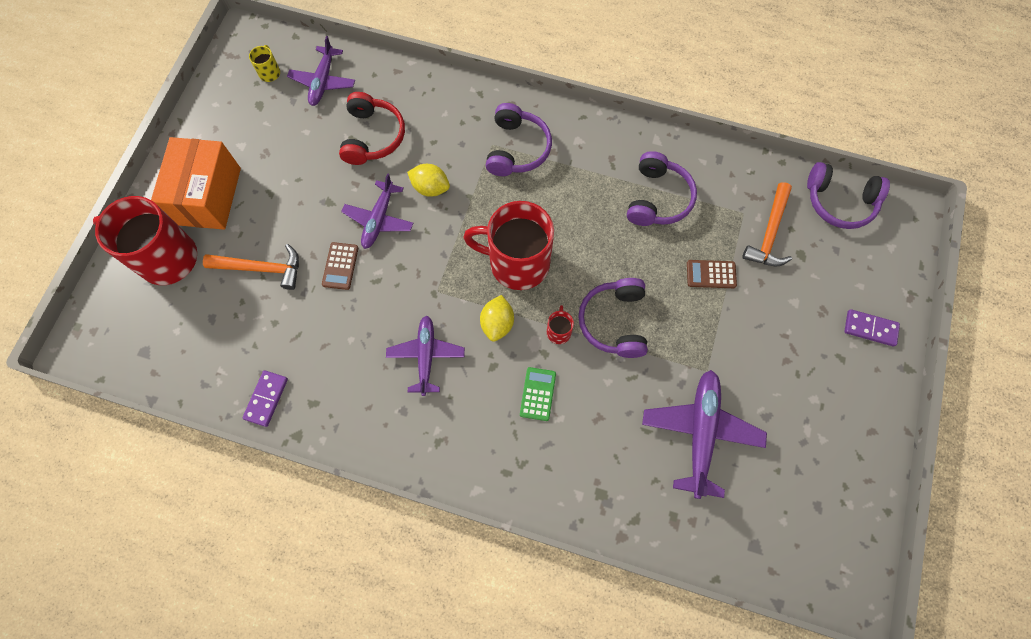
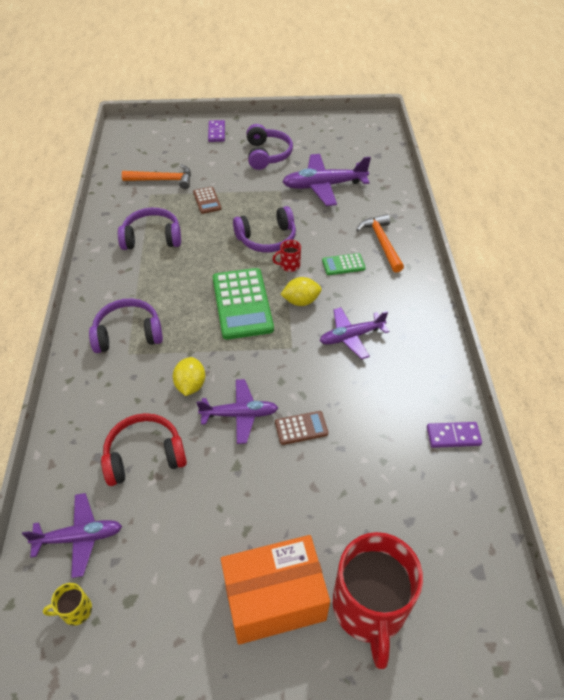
camera: 110 degrees left, 20 degrees down
(261, 268) = (335, 498): orange hammer -> orange hammer (381, 243)
(517, 263) = (242, 304): red mug -> green calculator
(839, 202) = (126, 154): purple headphones -> purple headphones (267, 155)

